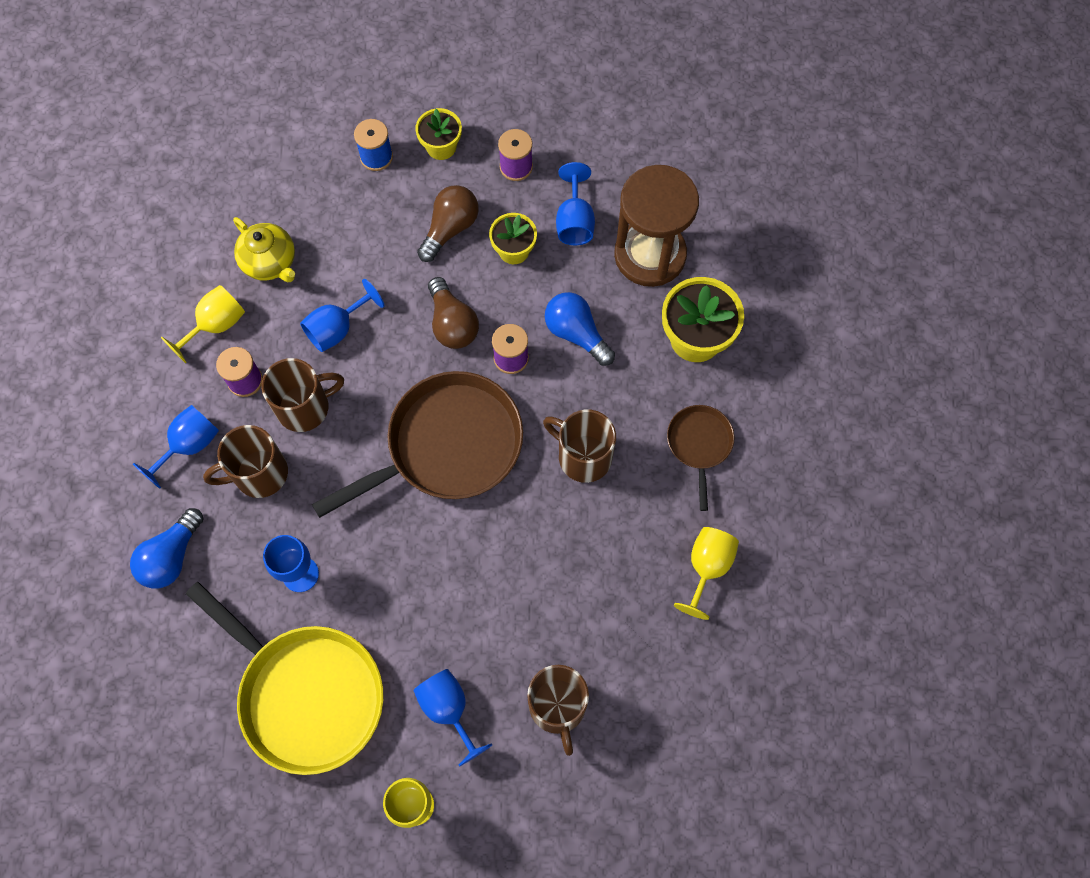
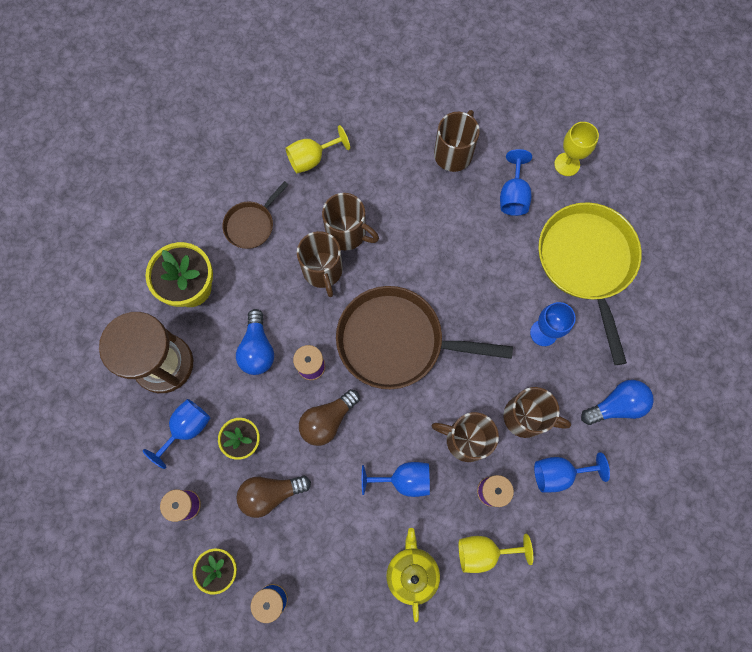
camera: 140 degrees left, 5 degrees up
(452, 324) = (327, 420): brown light bulb -> brown light bulb turned 150 degrees counterclockwise
(593, 515) = (347, 233): none -> brown mug

